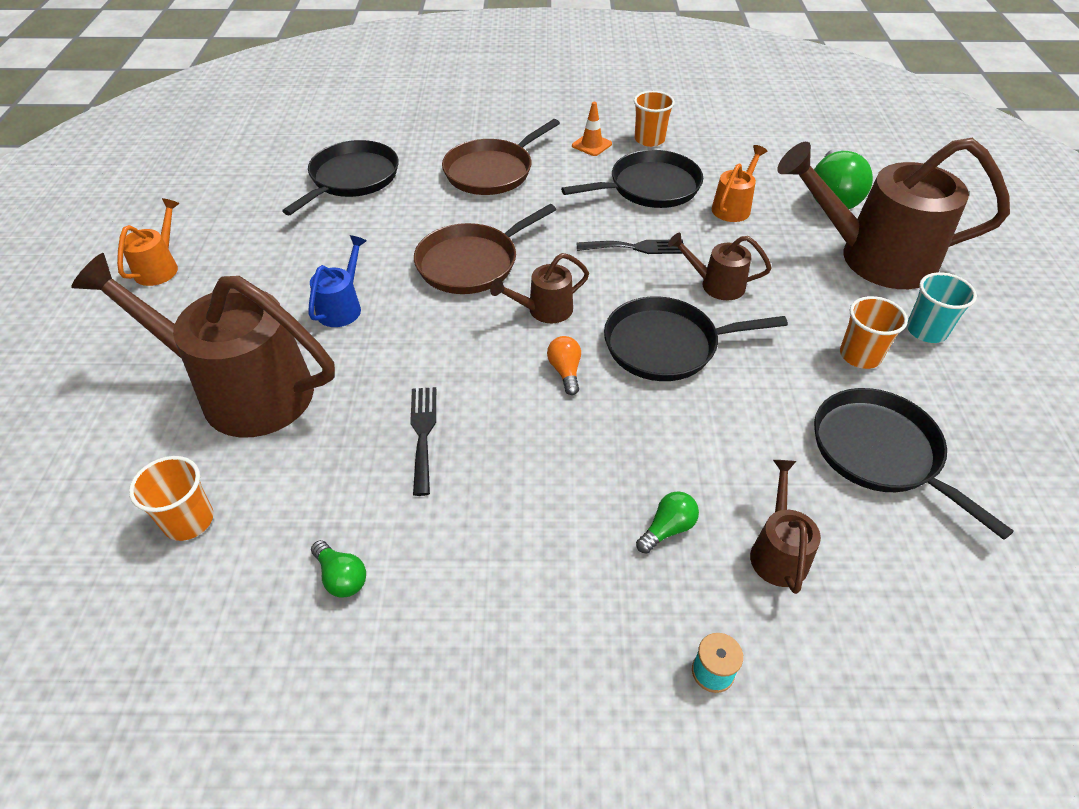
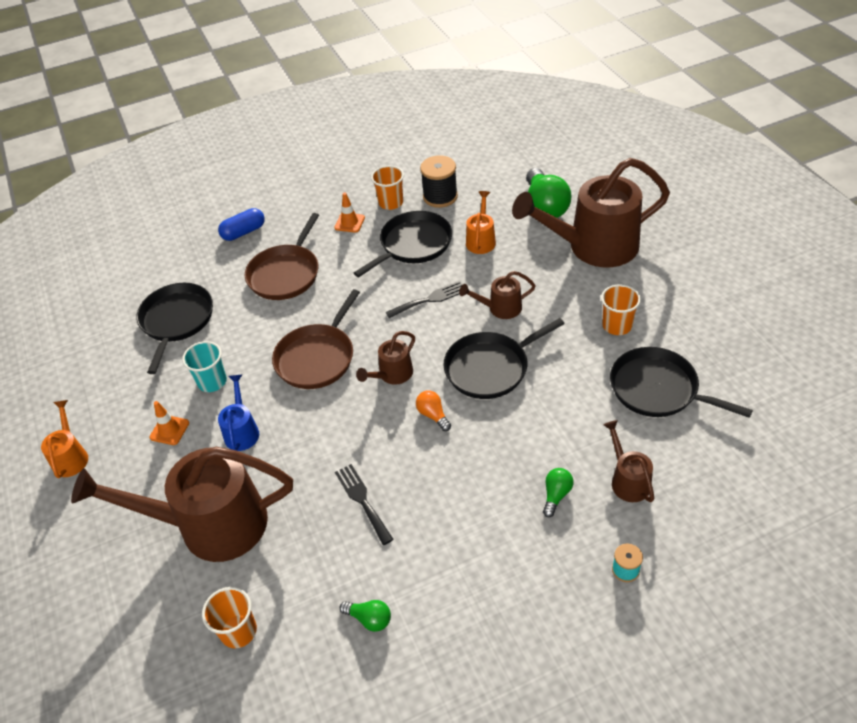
camera: 20 degrees left, 0 degrees up
(271, 278) = (169, 430): none -> orange traffic cone
(474, 120) = (243, 232): none -> blue capsule
(709, 150) = (440, 197): none -> black spool
(926, 331) = (649, 291): turquoise cup -> turquoise cup (212, 382)

